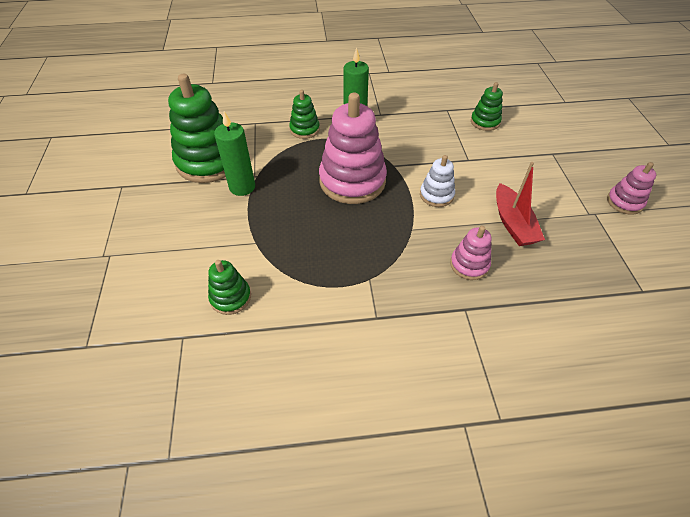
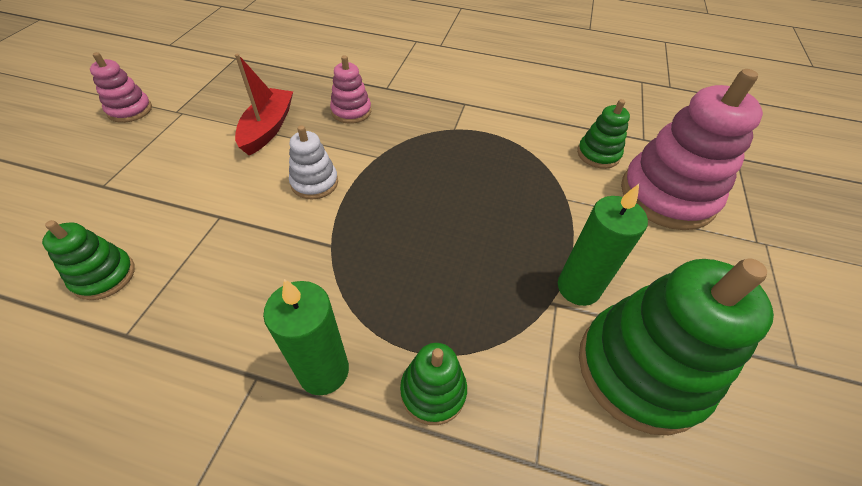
camera: 160 degrees left, 0 degrees up
(352, 181) = (407, 240): pink stacking toy -> pink stacking toy (667, 196)

